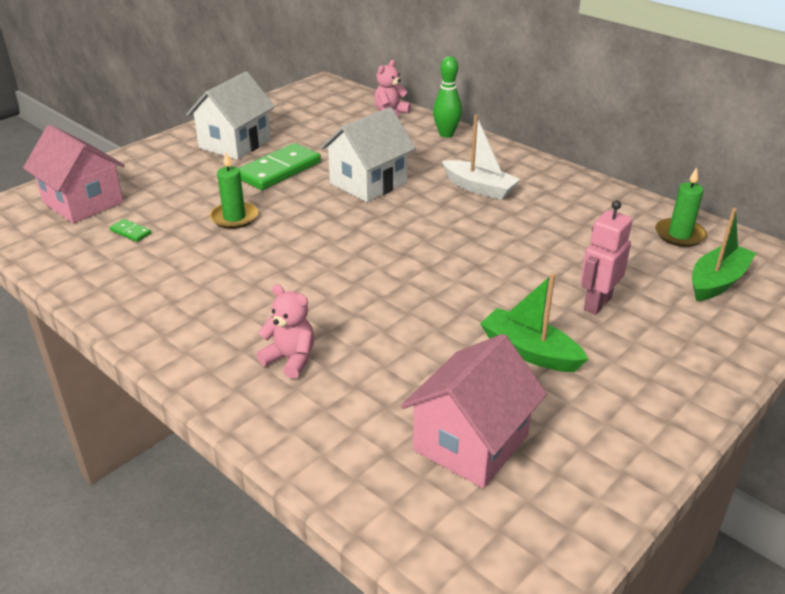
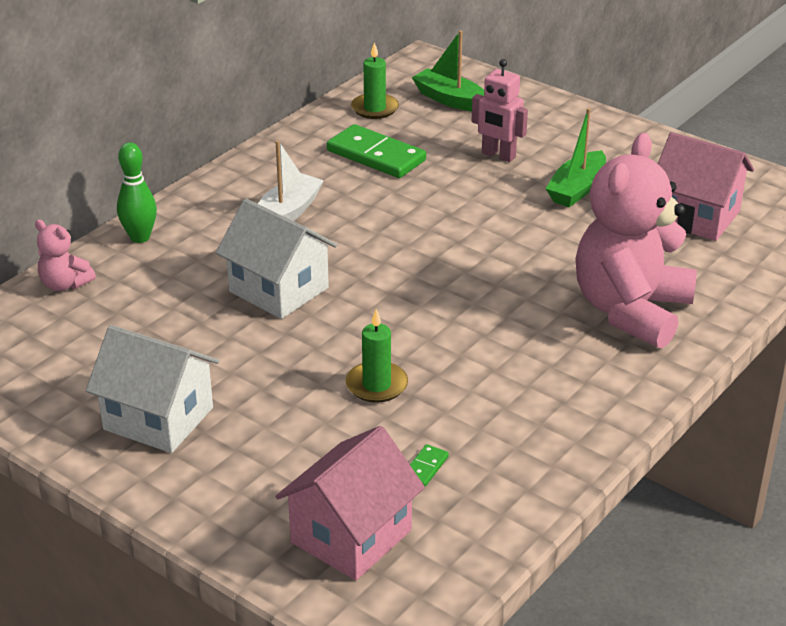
camera: 95 degrees left, 0 degrees up
(279, 170) = (245, 365): green domino -> green domino (376, 156)
(290, 359) = (631, 311): pink teddy bear -> pink teddy bear, size x2.32

